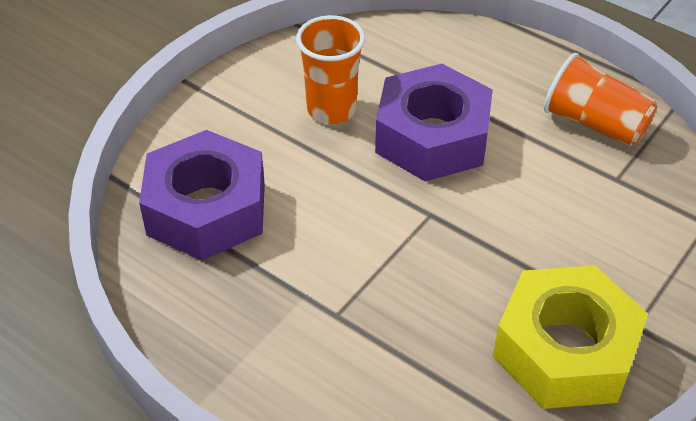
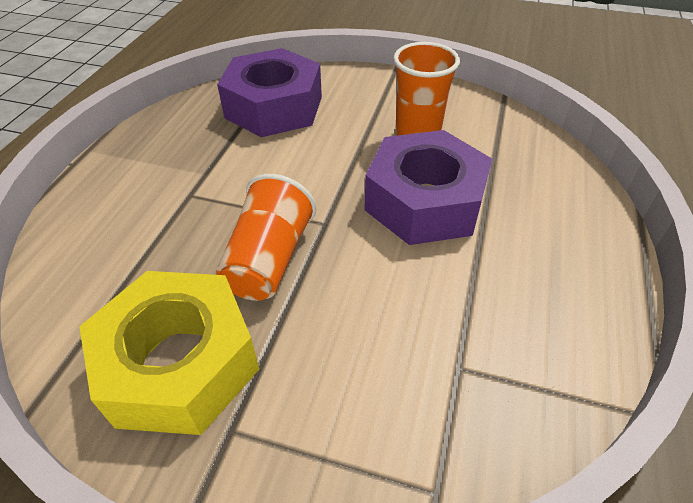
camera: 70 degrees right, 0 degrees up
(594, 123) = (538, 327): orange cup -> orange cup (269, 259)

